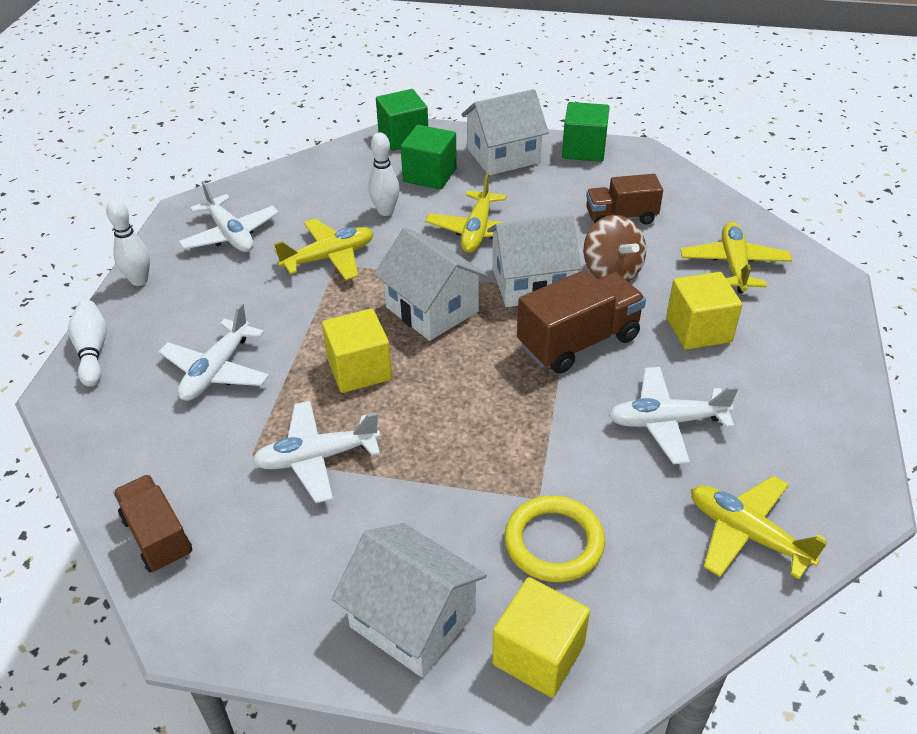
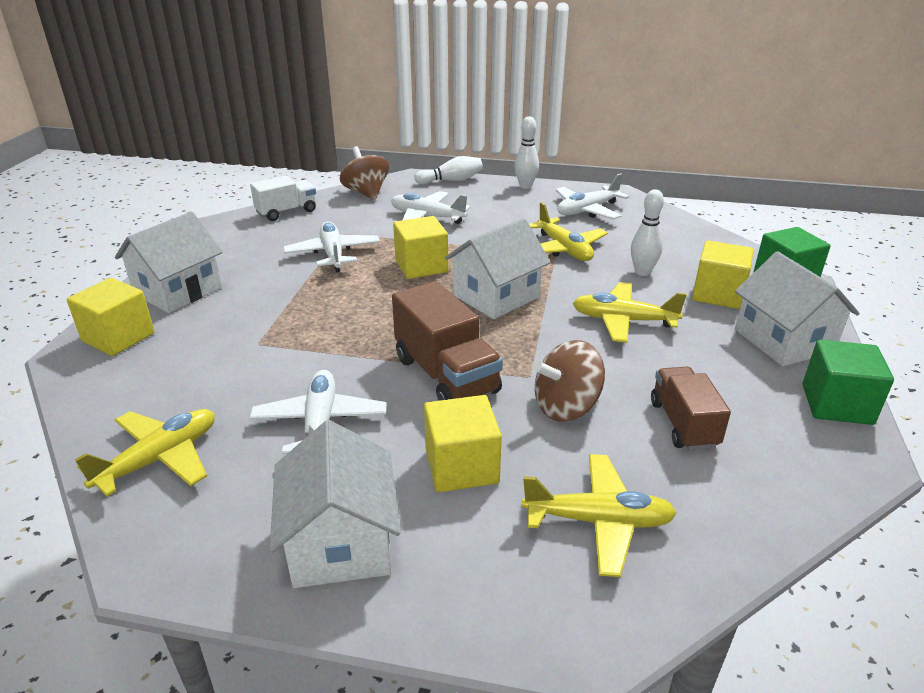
camera: 90 degrees right, 10 degrees down
(108, 444) = (366, 193): none -> brown spinning top
(157, 537) = (286, 212): brown truck -> white truck
(430, 175) = (717, 294): green cube -> yellow cube
(531, 283) = (540, 350): white house -> white house (340, 542)
(554, 542) = (209, 348): yellow ring -> none

